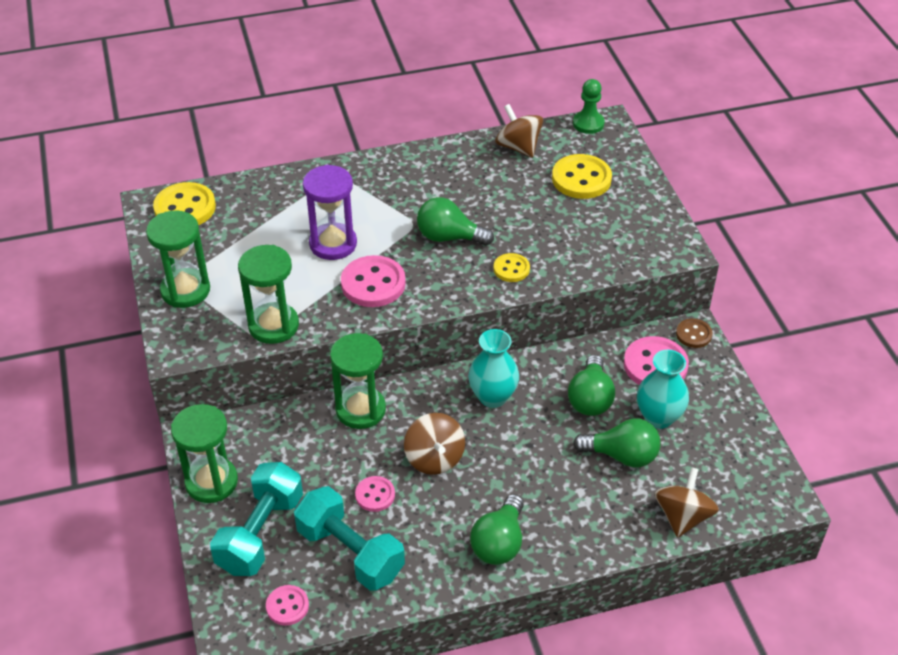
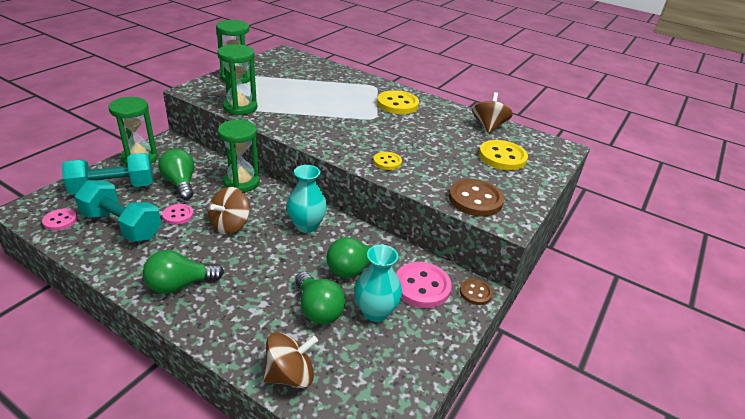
camera: 45 degrees right, 10 degrees down
(185, 208) = (293, 59): yellow button -> yellow button (397, 104)
(333, 244) = (324, 101): purple hourglass -> none
(350, 552) = (122, 225): turquoise dumbbell -> turquoise dumbbell turned 60 degrees counterclockwise
(373, 283) = (310, 123): pink button -> none
(449, 237) = (381, 132): green light bulb -> green light bulb (180, 183)
(588, 123) = (550, 141): green pawn -> none
(630, 248) = (475, 199): none -> brown button

